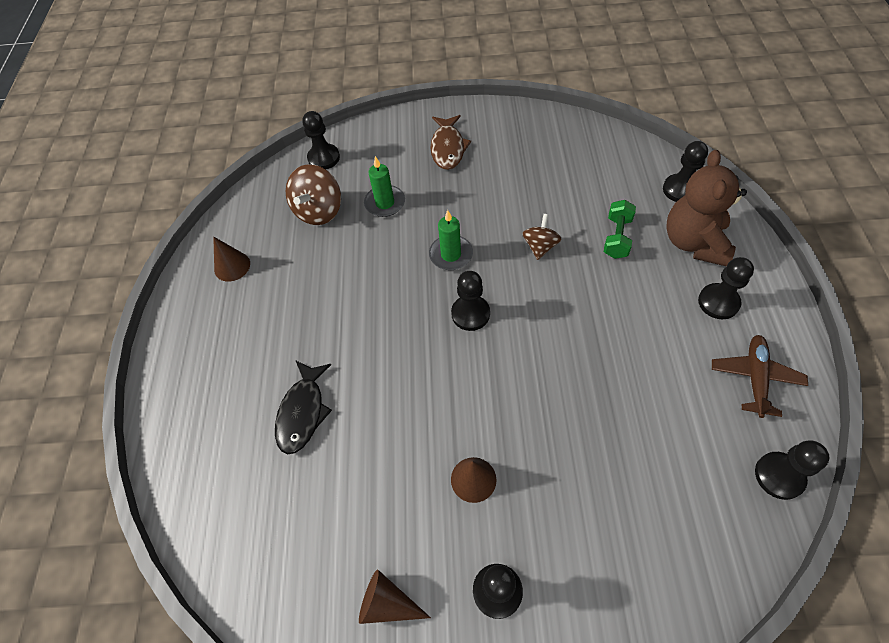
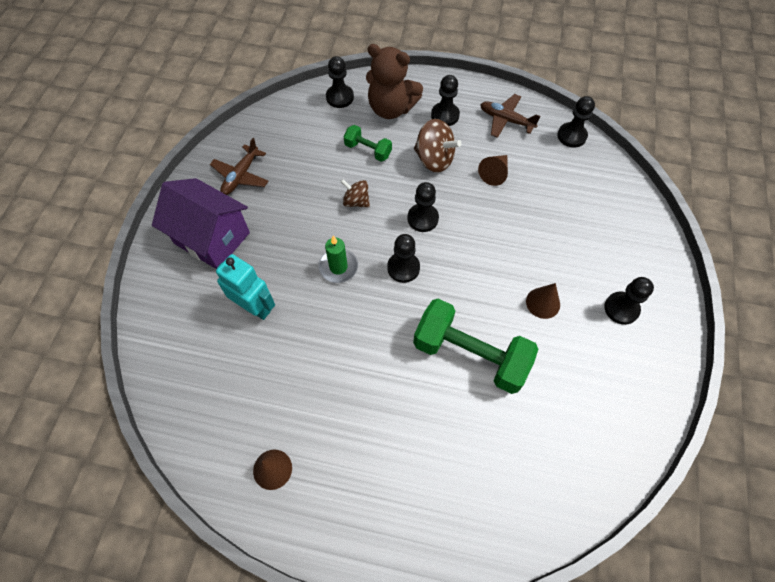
camera: 80 degrees left, 5 degrees up
(303, 412) = (459, 419): black fish -> none
(319, 211) = (237, 369): brown spinning top -> brown spinning top (434, 159)
(324, 158) = (164, 353): black pawn -> black pawn (423, 218)
(381, 407) = (470, 354): none -> green dumbbell
(385, 203) = (255, 307): green candle -> turquoise robot
(387, 603) = (622, 381): brown cone -> brown cone (494, 173)
(448, 148) = (212, 238): brown fish -> purple house
(528, 144) = (241, 176): none -> brown plane

